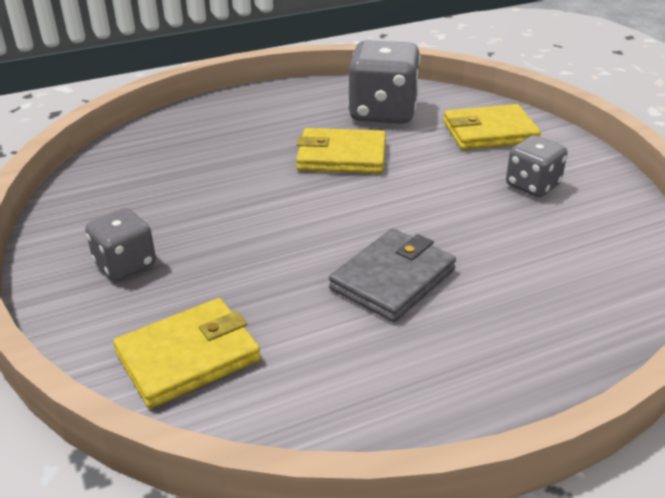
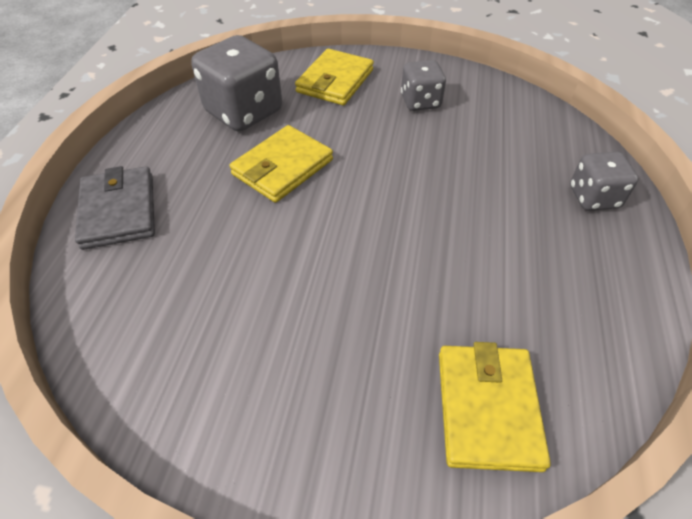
camera: 55 degrees left, 15 degrees up
(125, 264) = (309, 399): grey dice -> grey dice (593, 197)
(393, 279) = (474, 227): grey wallet -> grey wallet (119, 211)

